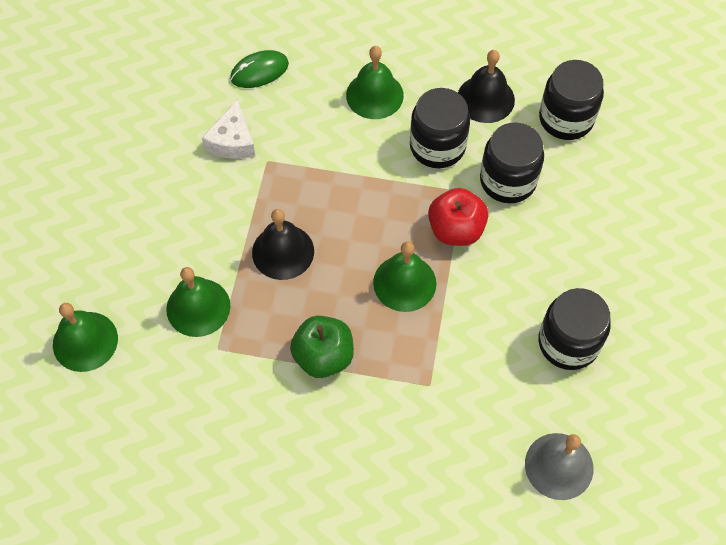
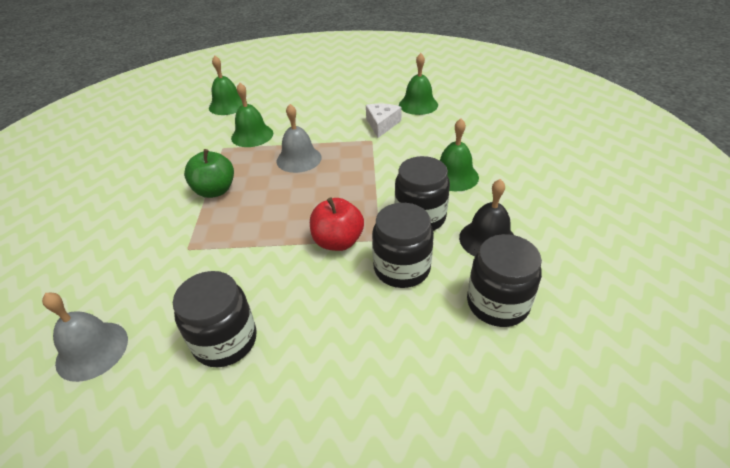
camera: 80 degrees right, 20 degrees down
(232, 141) = (382, 124): white cheese -> white cheese turned 105 degrees clockwise
(259, 71) = (445, 124): green mouse -> none
(283, 252) = (299, 159): black bell -> grey bell
(404, 283) = (281, 220): green bell -> green bell (418, 105)

